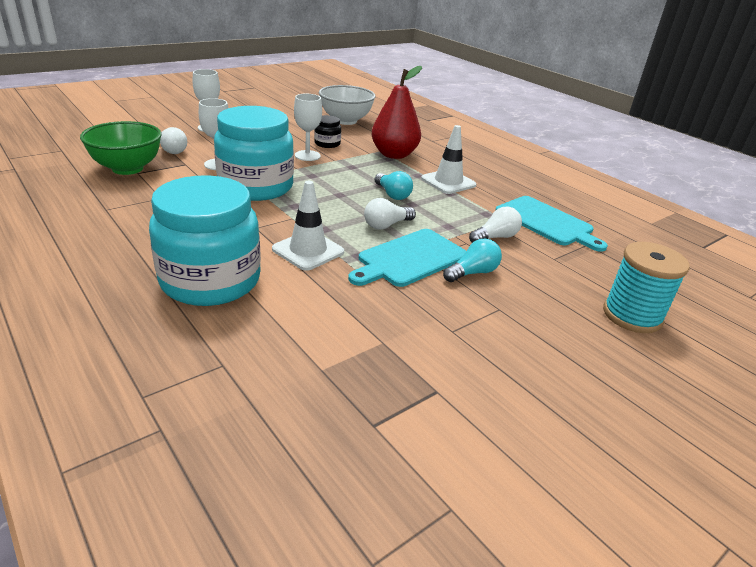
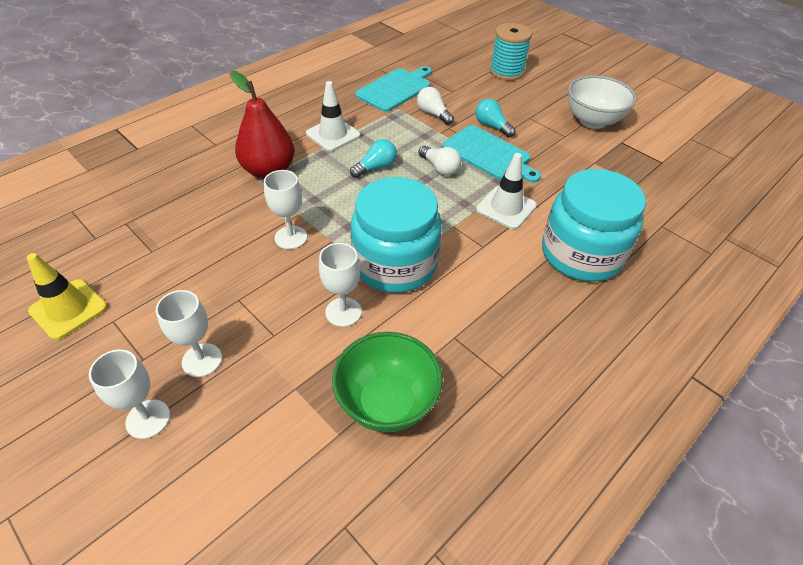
camera: 95 degrees left, 15 degrees up
(172, 150) = (307, 376): white light bulb -> none
(180, 117) = (148, 419): none -> white goblet
(273, 104) = (68, 309): none -> yellow traffic cone
(327, 144) = (245, 226): black jar -> none
(345, 121) = (149, 218): white bowl -> white bowl (592, 121)

